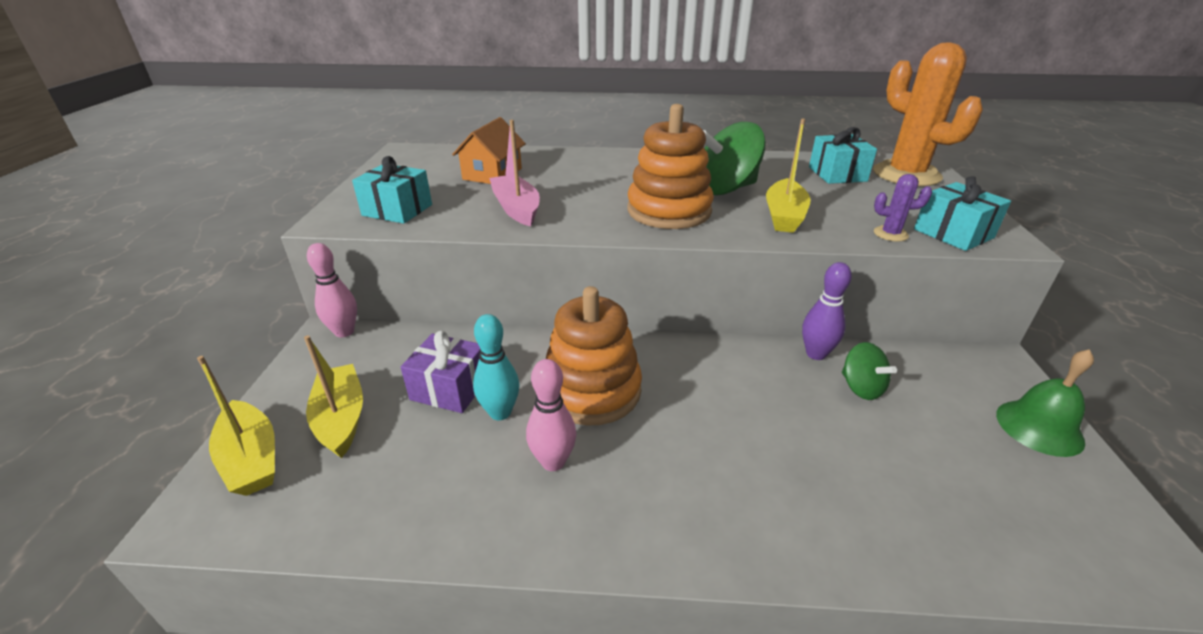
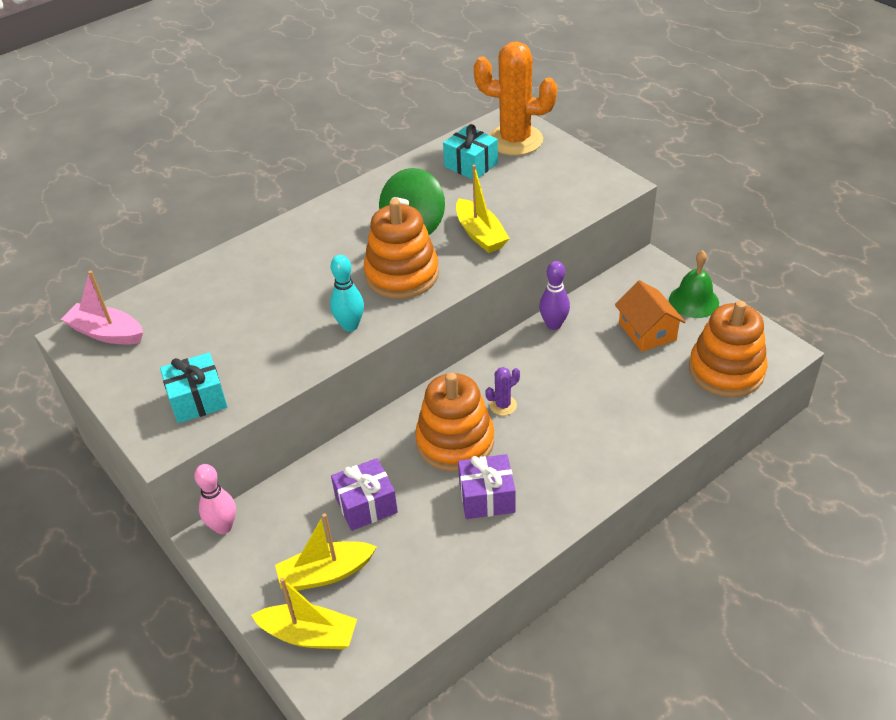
camera: 40 degrees left, 10 degrees up
(341, 418) = (325, 573): yellow boat -> yellow boat turned 45 degrees counterclockwise
(492, 174) = (211, 315): orange house -> orange house (647, 331)
(500, 412) = (419, 495): turquoise bowling pin -> turquoise bowling pin (350, 325)
(516, 208) = (290, 339): pink boat -> pink boat (107, 333)
(553, 462) = (487, 497): pink bowling pin -> purple gift
(861, 388) = (596, 333): green spinning top -> none
(890, 234) = (556, 215): purple cactus -> purple cactus (503, 405)
(953, 233) = (588, 193): turquoise gift -> none
(1030, 538) = (726, 370): none -> orange stacking toy

